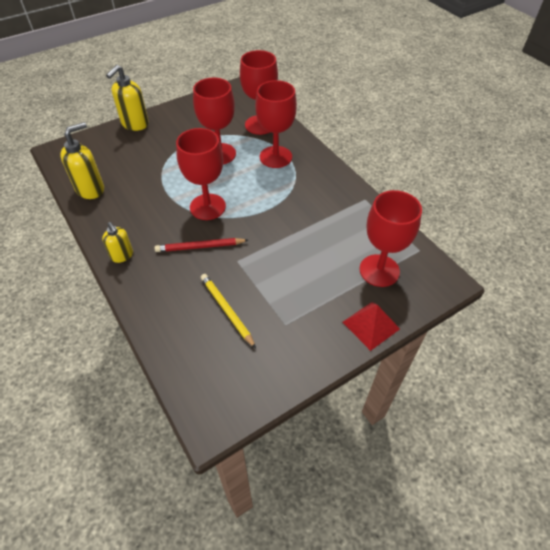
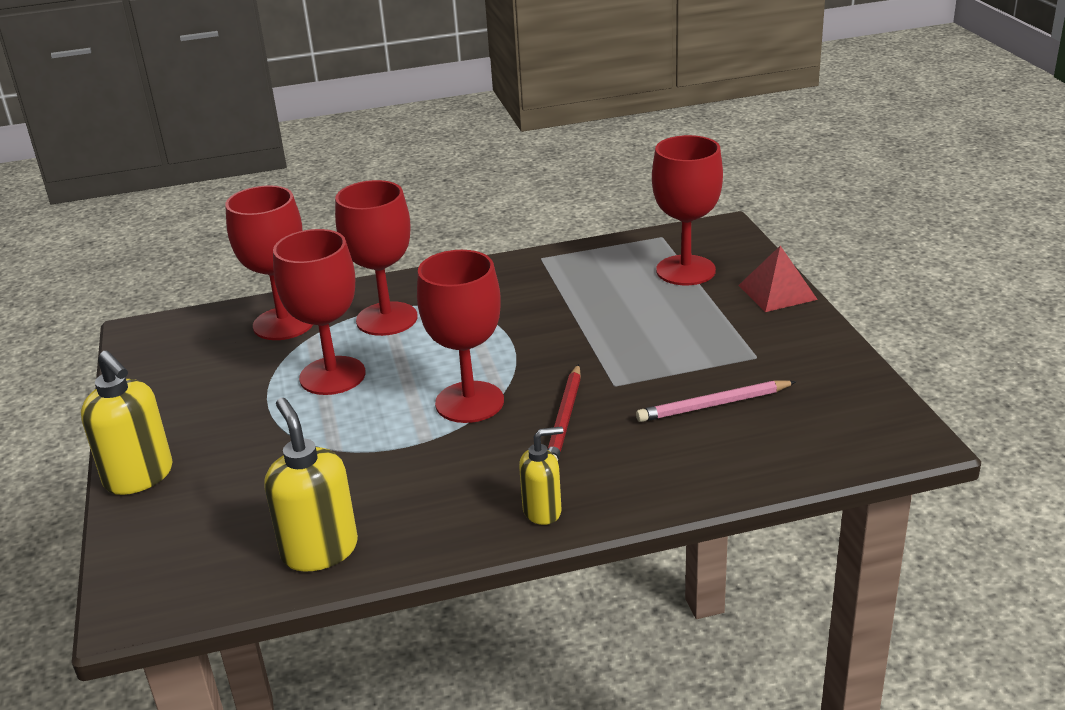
camera: 70 degrees left, 20 degrees down
(226, 310) = (713, 405): yellow pencil -> pink pencil

